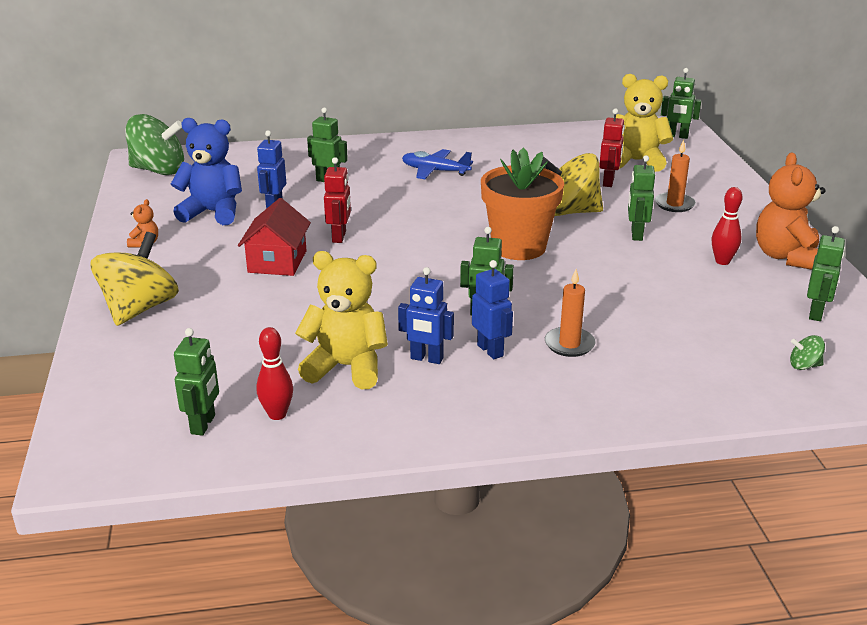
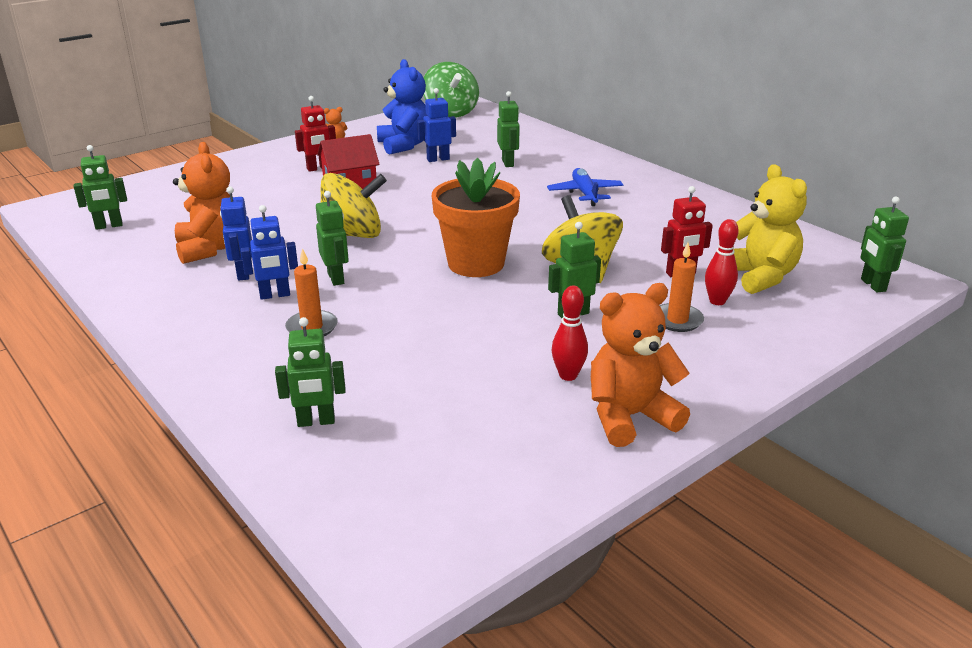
camera: 60 degrees right, 0 degrees up
(139, 308) = (244, 166): yellow spinning top -> yellow spinning top (353, 234)
(277, 414) = (132, 244): red bowling pin -> red bowling pin (717, 301)
(339, 237) = (413, 193): red robot -> red robot (318, 168)
(346, 367) = (210, 248): yellow teddy bear -> orange teddy bear
(490, 350) = (275, 295): blue robot -> blue robot turned 45 degrees clockwise
(804, 365) = (368, 471): green spinning top -> none
(816, 313) = (501, 461): green robot -> green robot (316, 422)

